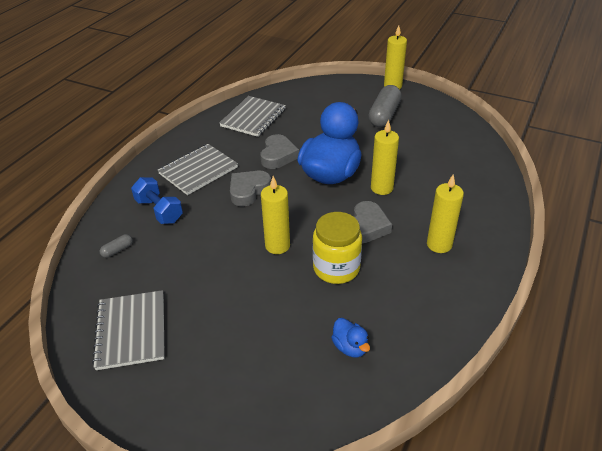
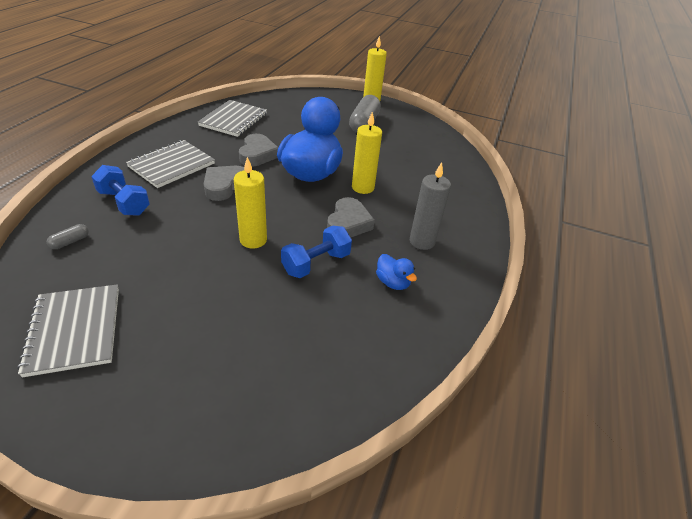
camera: 10 degrees left, 0 degrees up
(336, 268) = (316, 263): yellow jar -> blue dumbbell
(350, 347) = (331, 346): blue duck -> blue duck (393, 282)
(439, 244) = (422, 241): yellow candle -> grey candle

